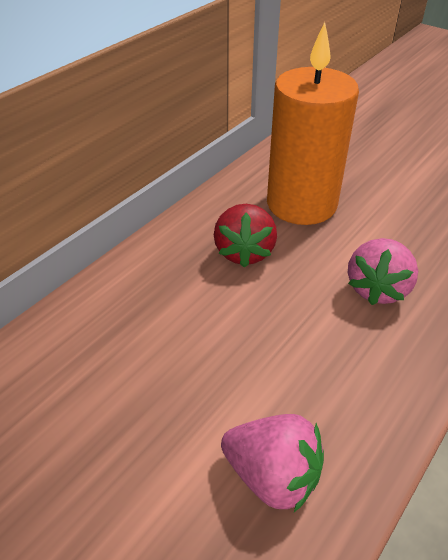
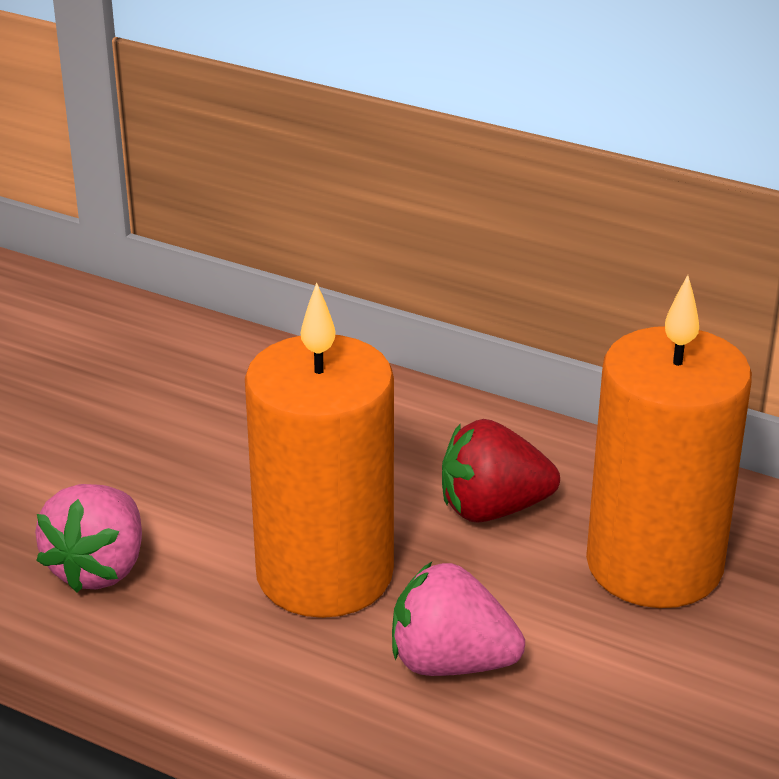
camera: 80 degrees right, 10 degrees down
(294, 335) = (324, 574): none -> orange candle

